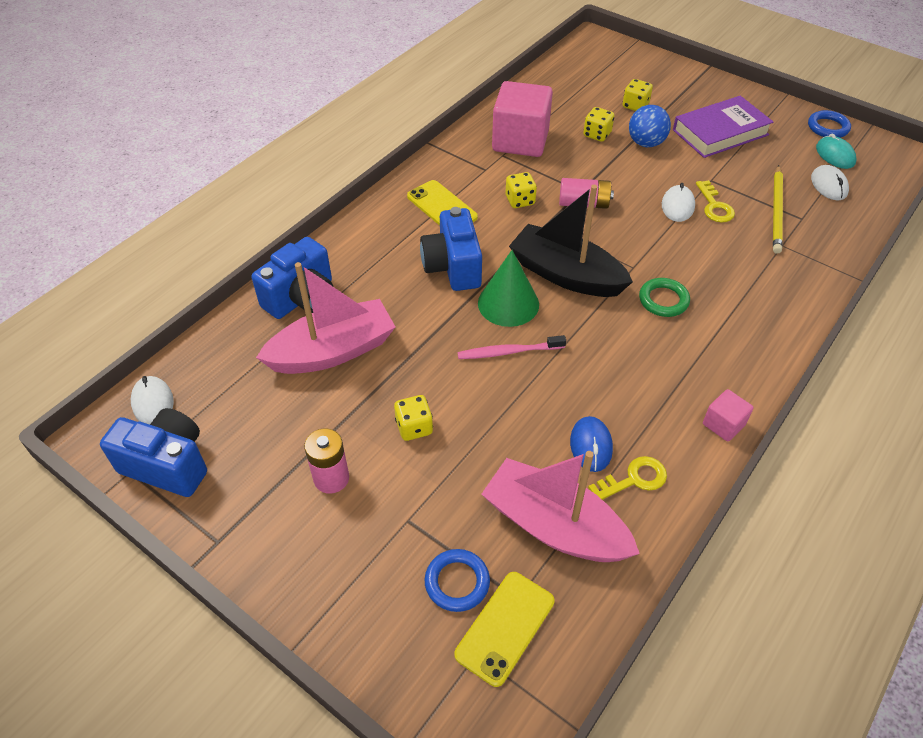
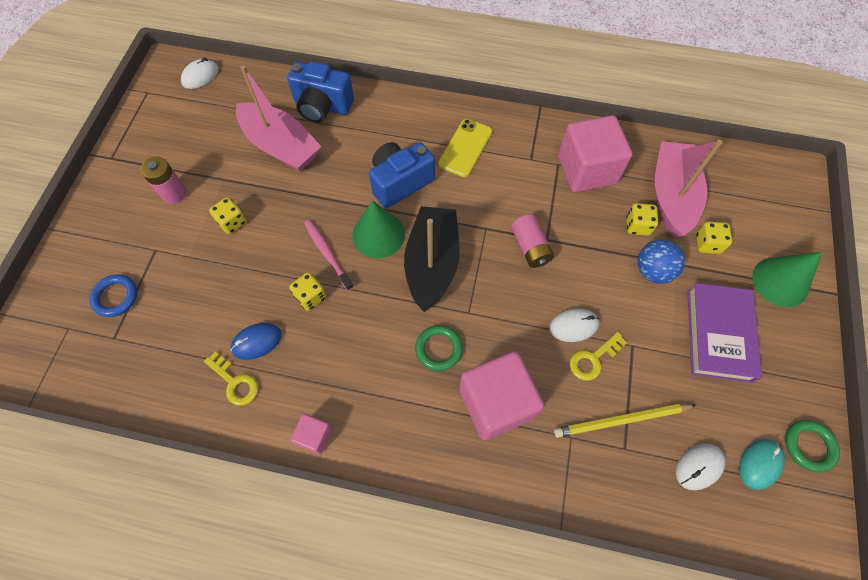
camera: 65 degrees right, 15 degrees up
(168, 465) = (157, 107): blue camera -> none
(505, 627) = (89, 338): yellow phone -> none
(520, 200) = (505, 198): yellow dice -> yellow dice (310, 296)
(554, 526) = (177, 341): pink boat -> pink boat (671, 196)
(688, 85) = (780, 281): none -> green cone
(720, 132) = (718, 334): purple book -> purple book turned 60 degrees clockwise
(734, 280) = (496, 403): none -> pink cube
(828, 127) = (809, 446): blue ring -> green ring

